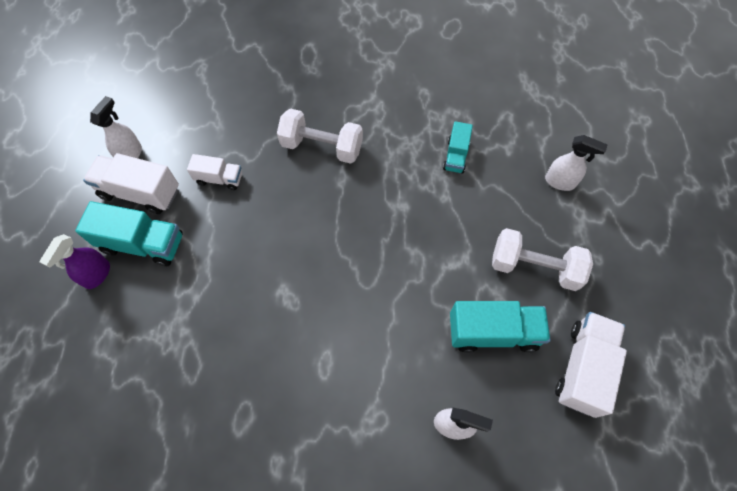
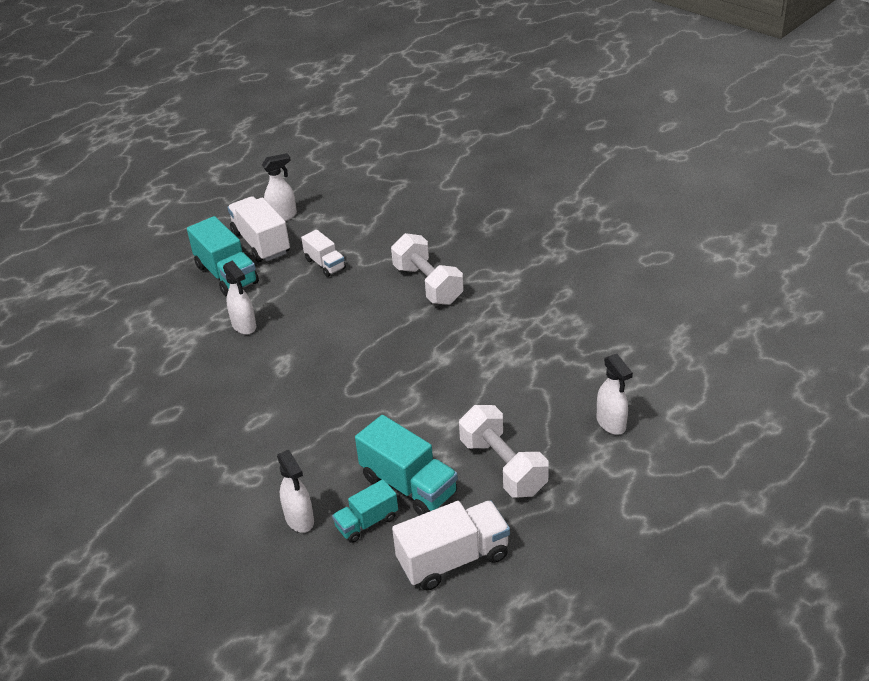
camera: 45 degrees right, 25 degrees down
(97, 275) = (178, 276): purple spray bottle -> none
(215, 283) = (244, 326): none -> white spray bottle
(456, 156) = (535, 351): turquoise truck -> turquoise truck (367, 522)

